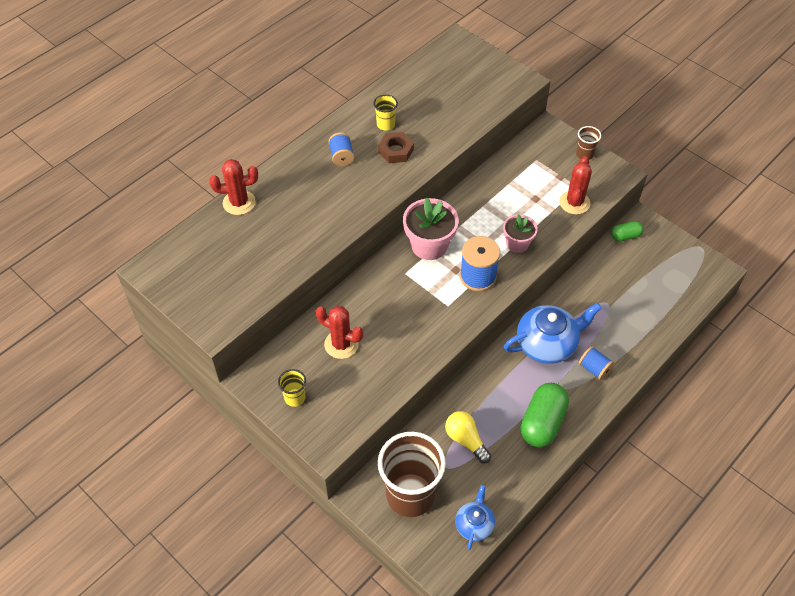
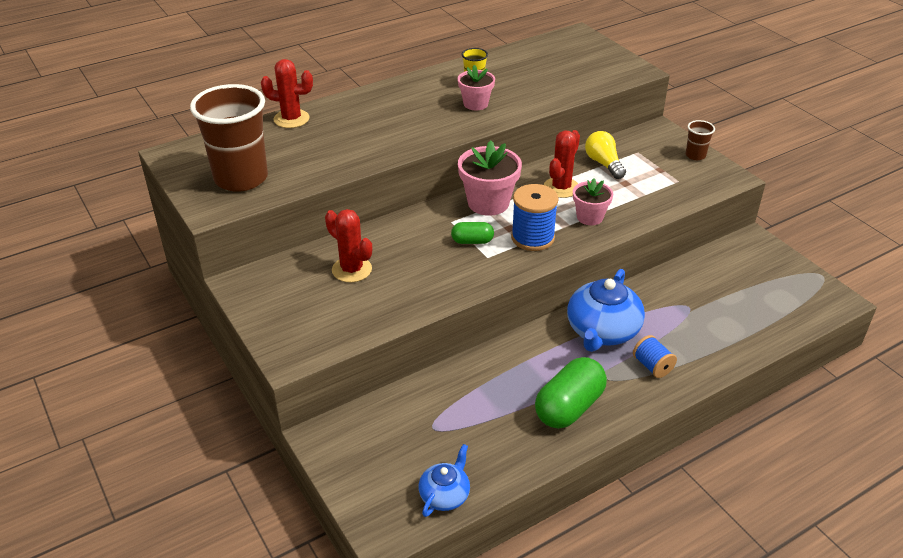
camera: 15 degrees right, 15 degrees down
(295, 398) = (277, 307): yellow cup -> none
(341, 156) = (416, 100): blue spool -> none
(396, 151) = (475, 104): brown nut -> pink flower pot
(410, 495) = (379, 447): brown cup -> brown cup (241, 178)
(466, 440) = (468, 406): yellow light bulb -> yellow light bulb (603, 164)
(547, 343) = (602, 331): blue teapot -> blue teapot turned 120 degrees clockwise
(574, 203) = (669, 193): red cactus -> red cactus (561, 187)
(625, 236) = (729, 250): green capsule -> green capsule (472, 241)

